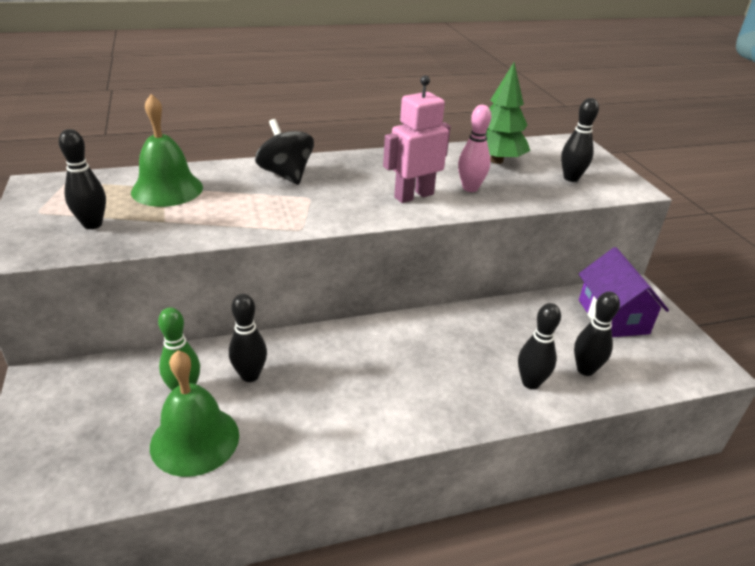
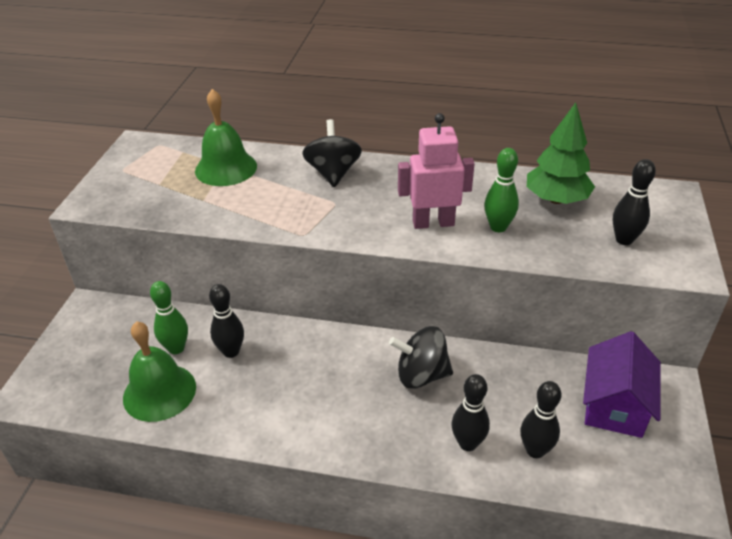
camera: 30 degrees right, 5 degrees up
(92, 224) = (150, 191): black bowling pin -> none
(450, 340) = (421, 375): none -> black spinning top
(470, 188) = (498, 227): pink bowling pin -> green bowling pin

